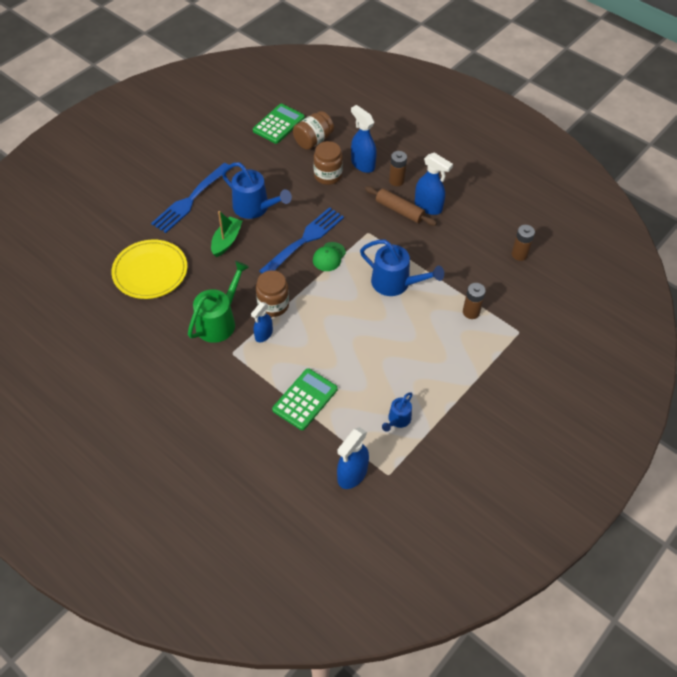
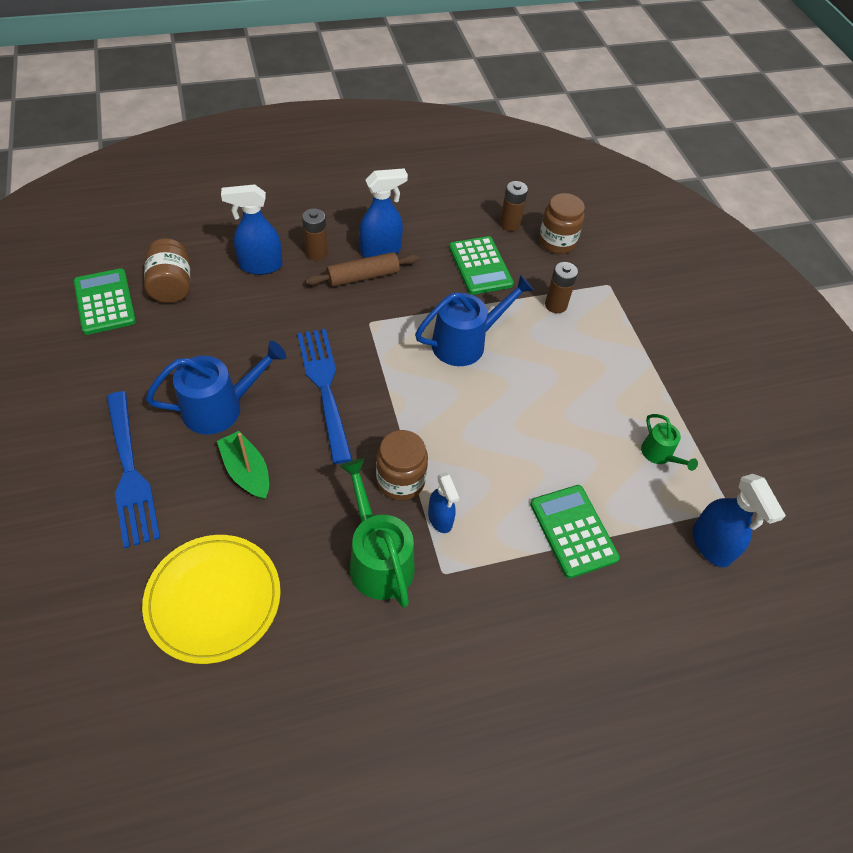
camera: 60 degrees left, 0 degrees up
(328, 175) = (244, 306): brown jar -> brown jar (557, 242)
(329, 257) = (373, 379): green cap -> none
(398, 420) = (659, 455): blue watering can -> green watering can
(465, 258) = (480, 266): none -> green calculator

